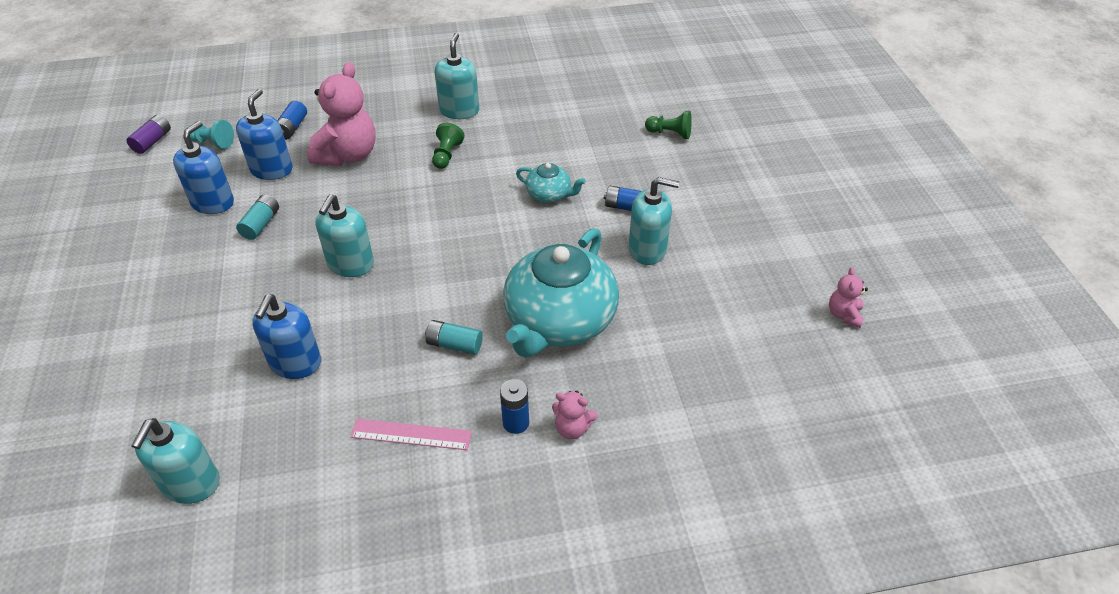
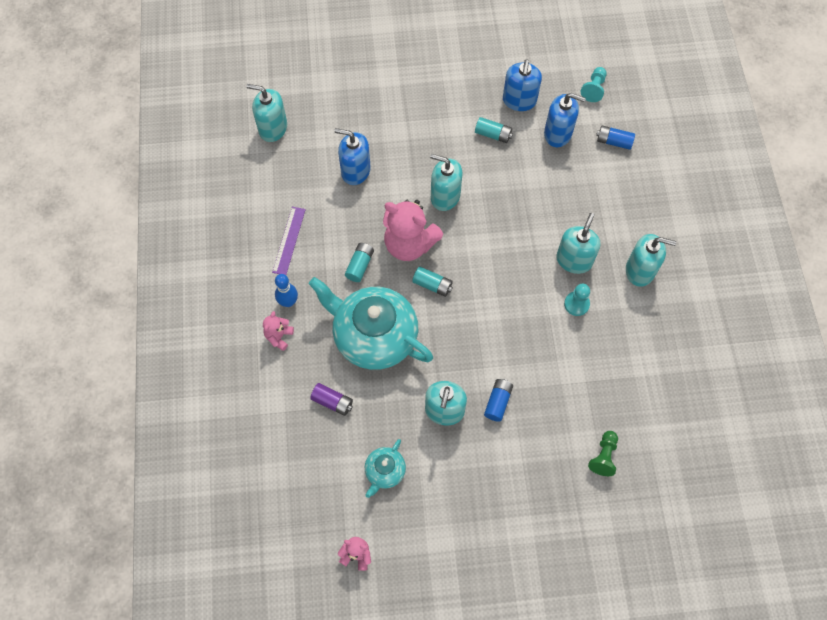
camera: 95 degrees right, 20 degrees up
(152, 141) = (596, 49): purple battery -> purple battery (332, 402)
(213, 203) = (519, 100): blue soap dispenser -> blue soap dispenser turned 75 degrees clockwise
(348, 155) = (575, 186): pink teddy bear -> pink teddy bear (409, 244)
(411, 434) = (289, 240): pink ruler -> purple ruler
(447, 155) = (574, 260): green pawn -> turquoise soap dispenser
(482, 269) = (432, 285): none -> turquoise battery
(501, 152) = (576, 304): none -> turquoise pawn
(516, 423) = (288, 302): blue battery -> blue bowling pin
(549, 194) = (518, 340): turquoise teapot -> turquoise teapot (384, 471)

